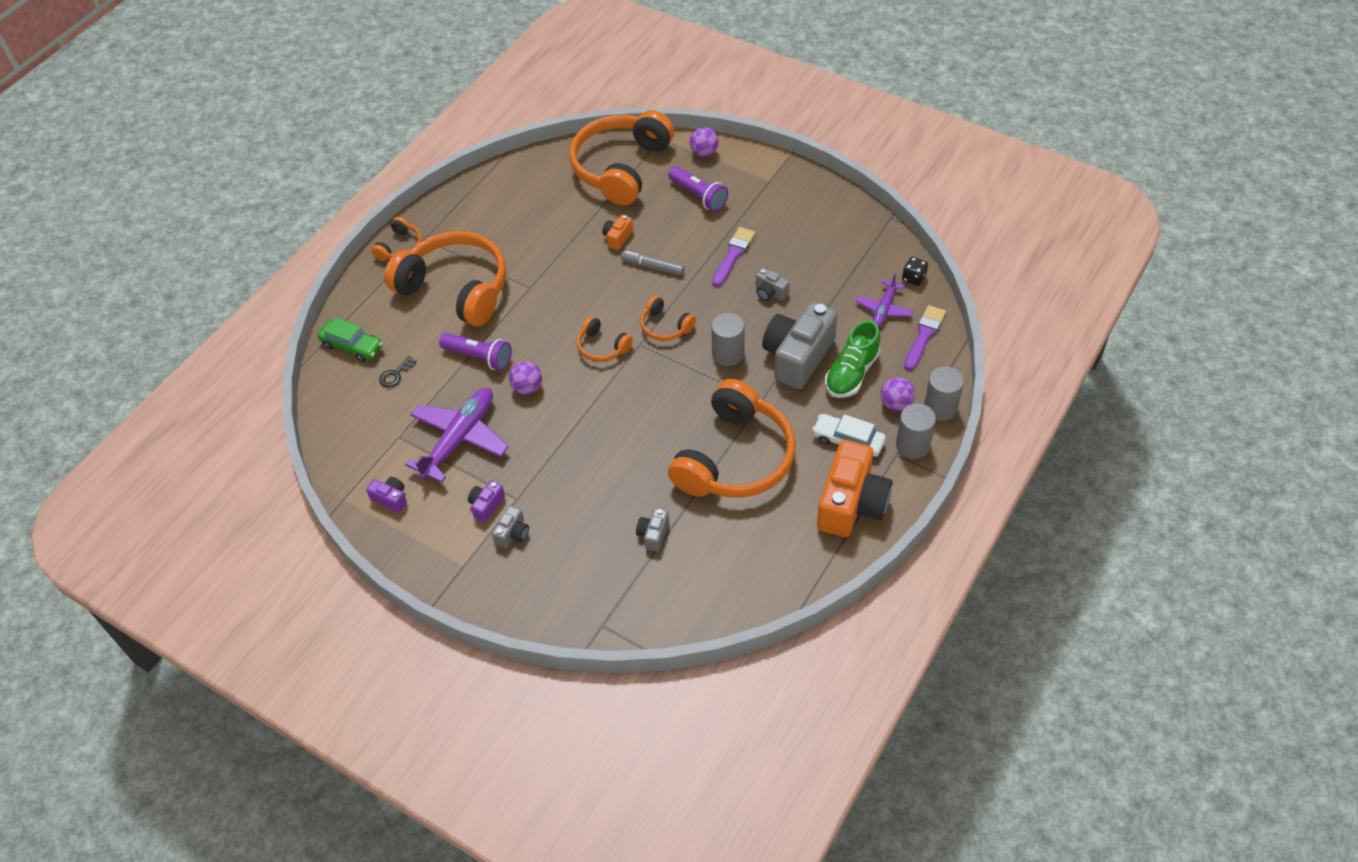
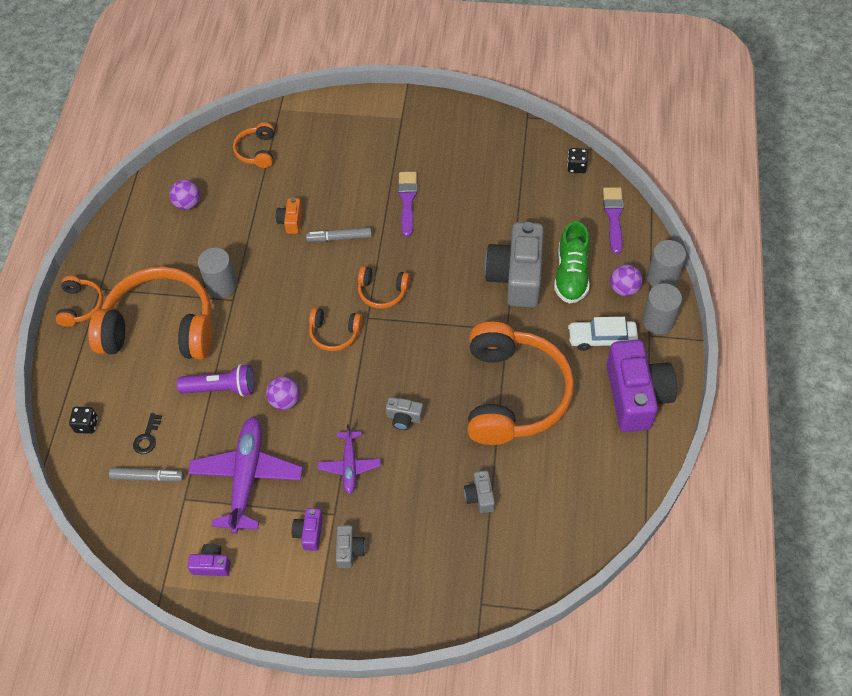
camera: 25 degrees left, 5 degrees up
(352, 346) = (86, 425): green car -> black dice
(378, 407) = (147, 477): none -> grey marker
(621, 167) = (257, 151): orange headphones -> orange headphones, size x0.45
(699, 196) = (345, 154): purple flashlight -> none
(704, 153) = (327, 111): purple ball -> purple ball (188, 204)
(728, 354) = (453, 297): grey cylinder -> grey cylinder (222, 285)
(770, 292) = (459, 224): grey camera -> grey camera (404, 418)
(851, 503) = (636, 396): orange camera -> purple camera
(884, 309) = (566, 204): purple plane -> purple plane (350, 465)

